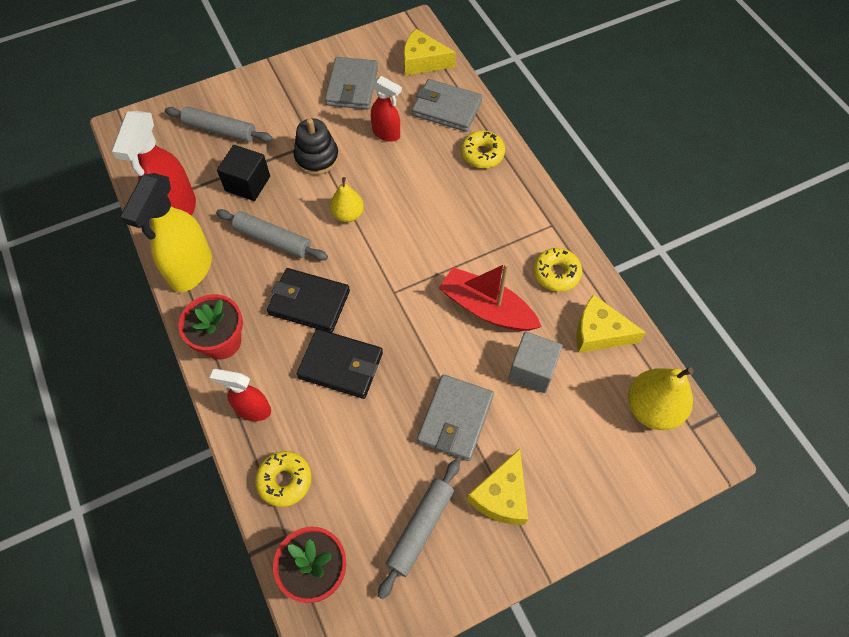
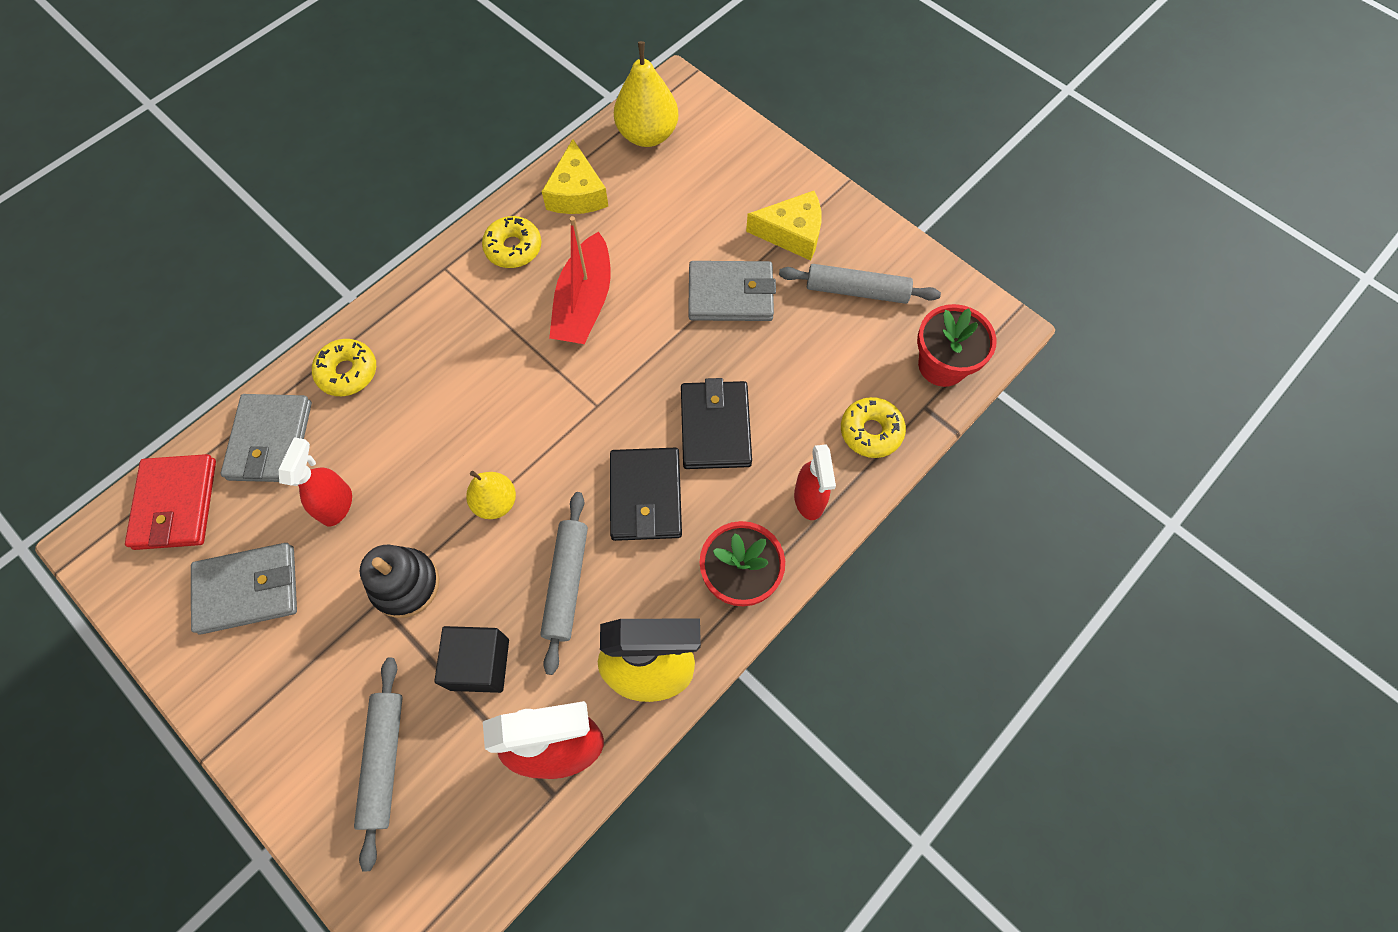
camera: 110 degrees left, 5 degrees up
(423, 61) = (176, 504): yellow cheese -> red wallet
(532, 370) = (645, 241): grey cube -> none

